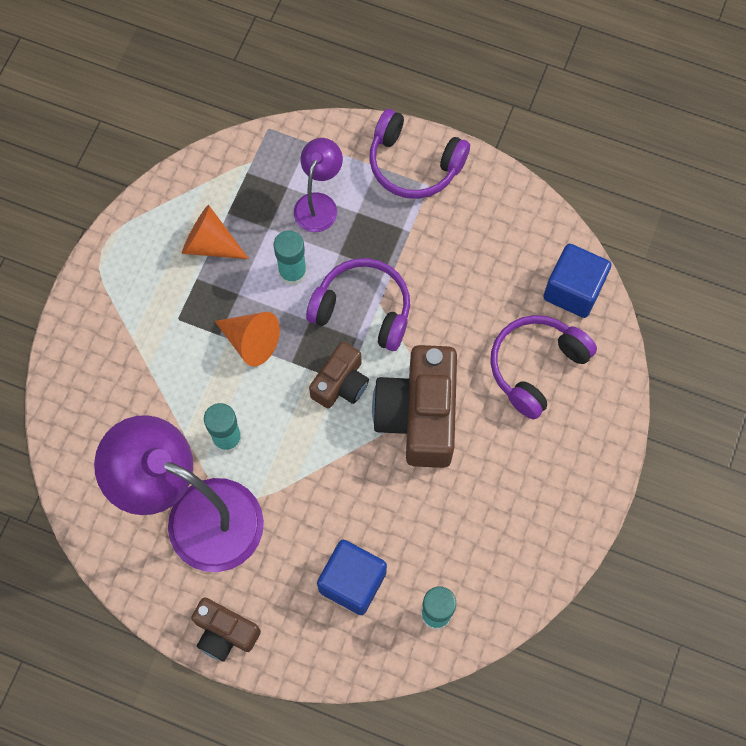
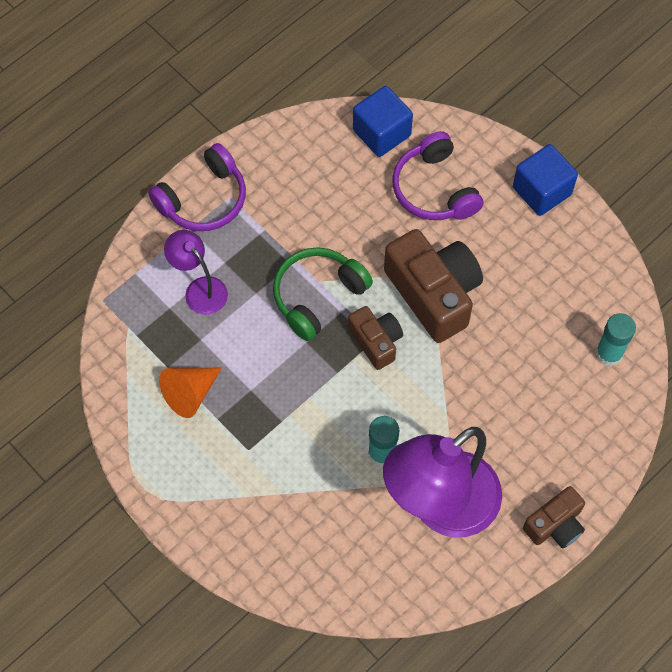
camera: 65 degrees left, 5 degrees down
(251, 341) = (301, 397): orange cone -> none
(292, 272) = (253, 337): turquoise glue stick -> none
(352, 582) = (554, 405): blue cube -> blue cube (541, 191)
(363, 310) = (318, 296): purple headphones -> green headphones
(419, 415) = (434, 293): brown camera -> brown camera turned 150 degrees counterclockwise

